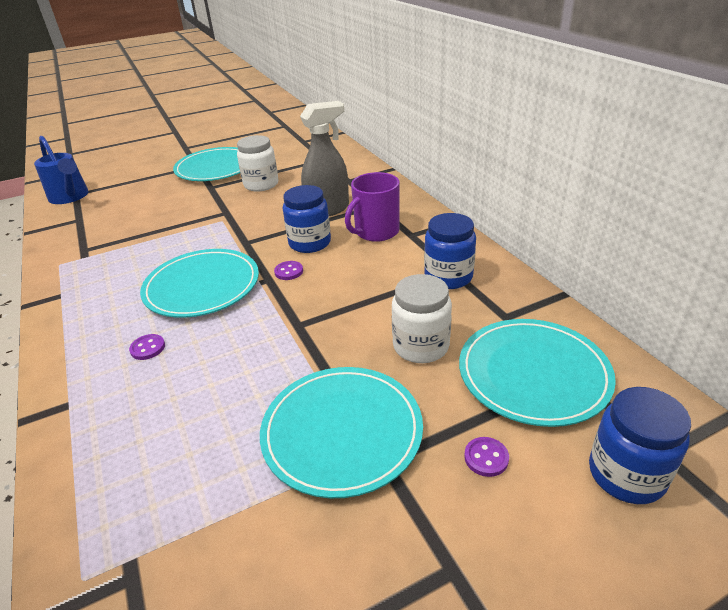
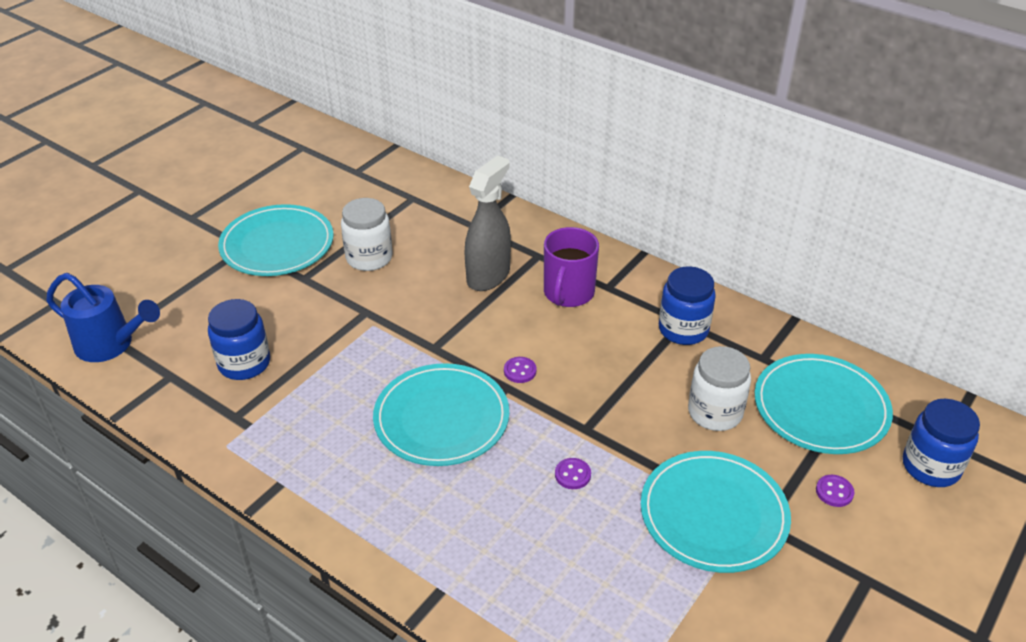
camera: 30 degrees left, 5 degrees up
(148, 348) = (458, 506): purple button -> purple button (572, 475)
(309, 243) = (509, 328): blue jar -> blue jar (244, 363)

